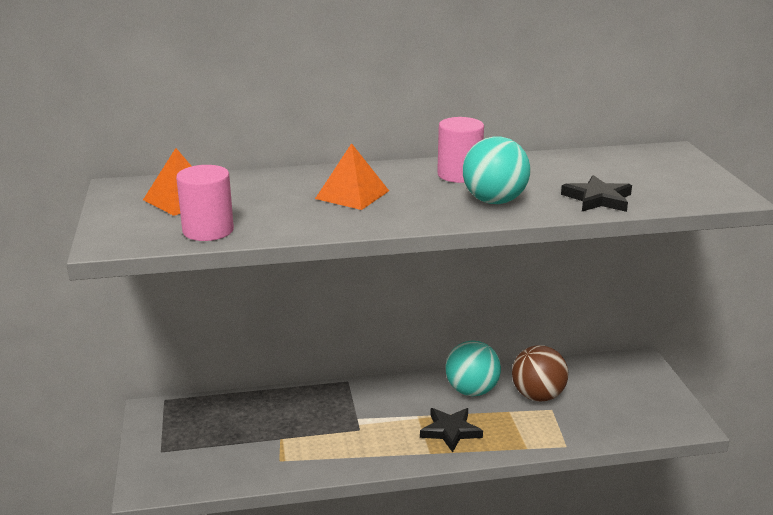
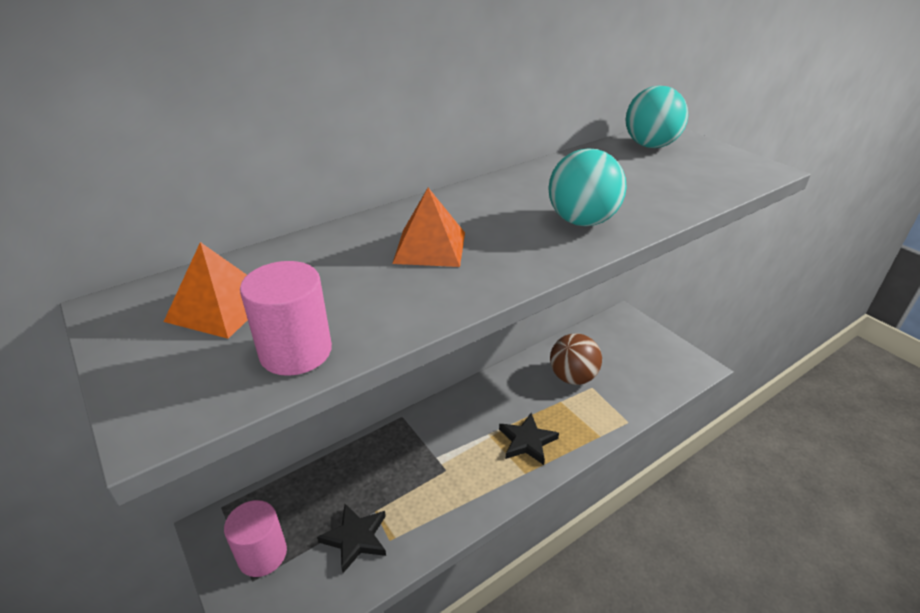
camera: 25 degrees left, 10 degrees up
(459, 174) = (515, 196): pink cylinder -> pink cylinder (262, 554)
(471, 391) = (517, 390): turquoise ball -> turquoise ball (650, 145)
(598, 199) = (668, 196): black star -> black star (356, 538)

